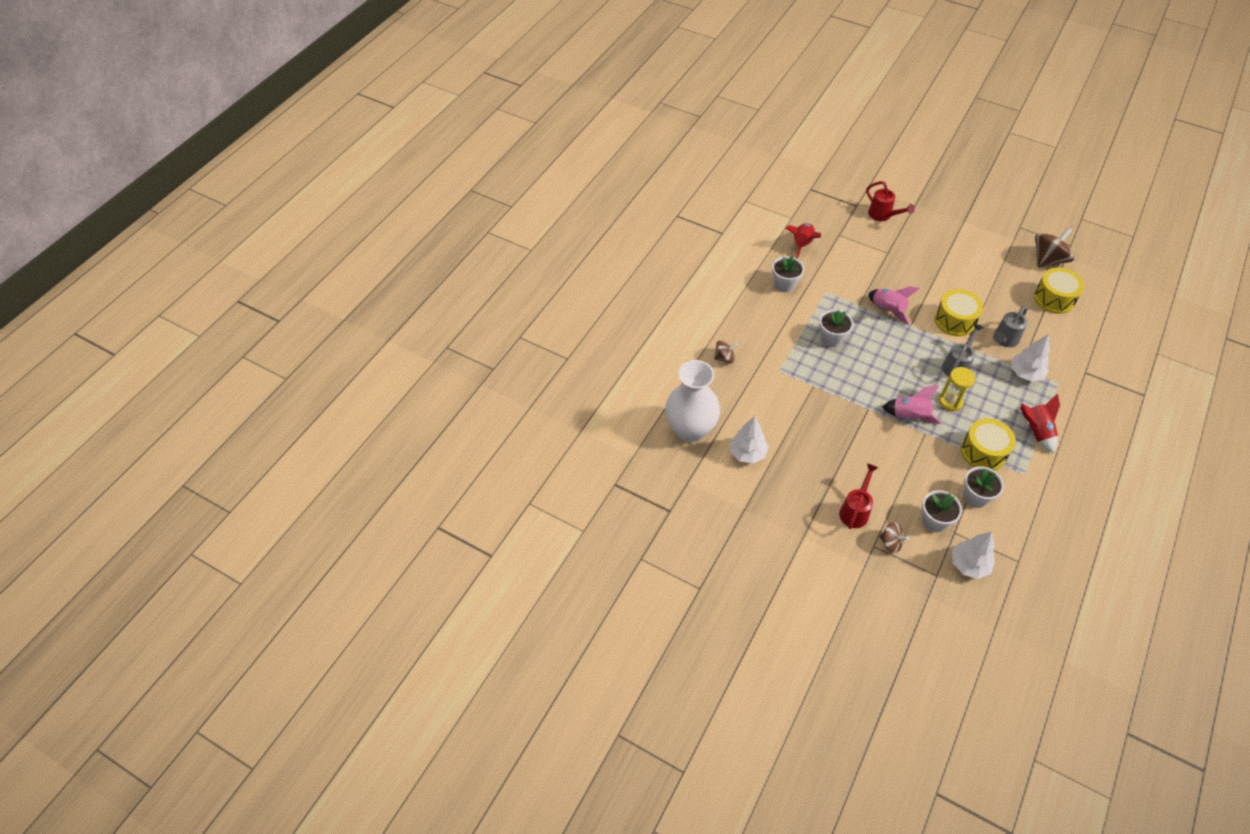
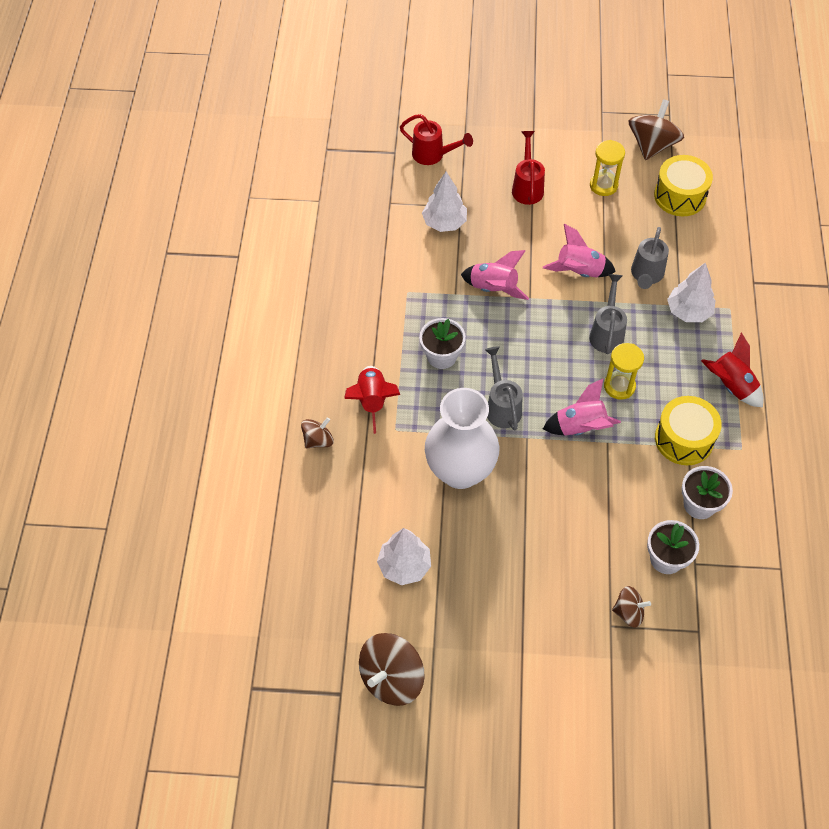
camera: 25 degrees left, 5 degrees up
(690, 429) = (317, 564): white vase -> white vase (460, 471)
(707, 515) = (392, 678): none -> brown spinning top
(784, 284) = (350, 301): white flower pot -> none
(801, 245) = (349, 235): red rocket -> red rocket (372, 401)
(855, 510) = (569, 586): red watering can -> red watering can (527, 187)
(859, 383) = (502, 406): none -> grey watering can
(954, 321) = (579, 271): yellow drum -> pink rocket
(969, 565) = (729, 599): white tree -> white tree (444, 223)
(998, 273) = (603, 185): none -> yellow hourglass

